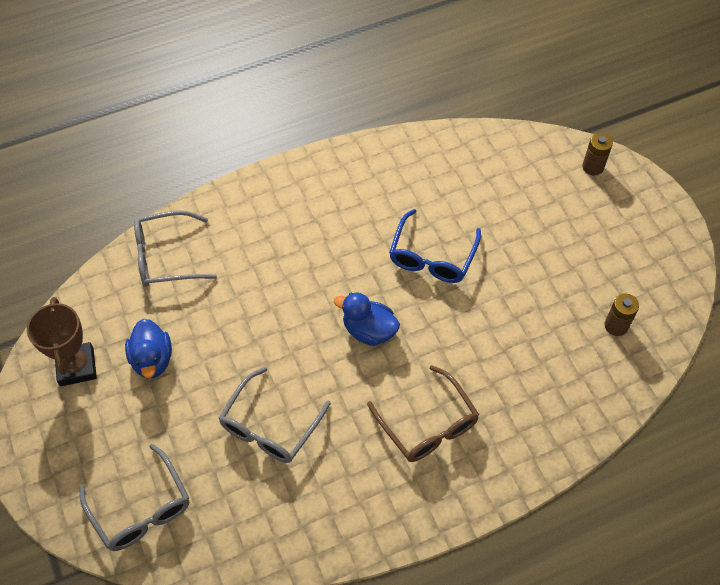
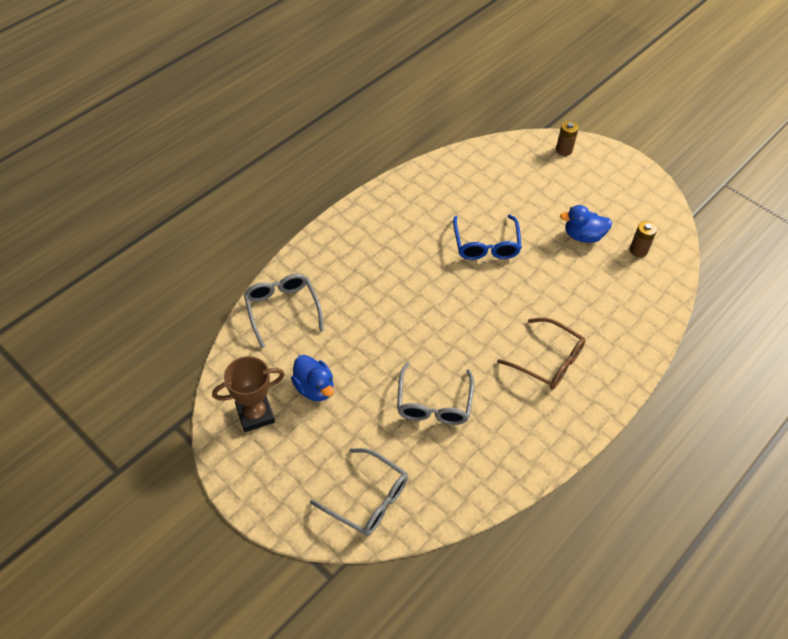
camera: 25 degrees left, 5 degrees down
(76, 367) = (255, 414): brown trophy -> brown trophy turned 75 degrees counterclockwise
(166, 257) = (282, 309): grey glasses -> grey glasses turned 105 degrees clockwise
(369, 330) = (469, 311): blue duck -> blue duck (583, 236)

